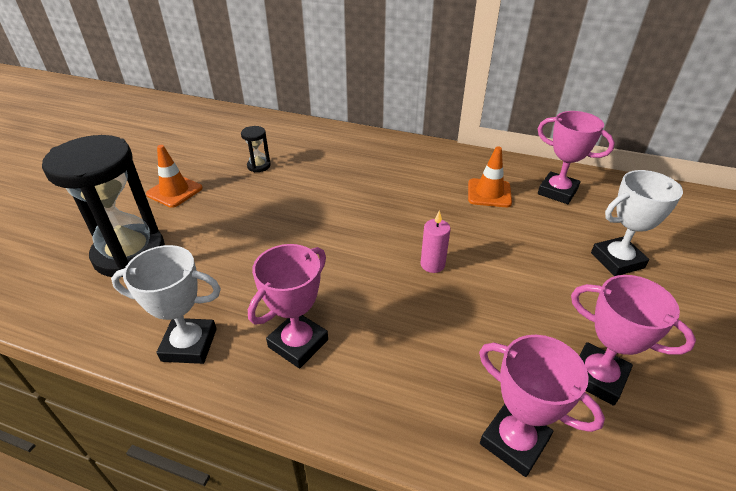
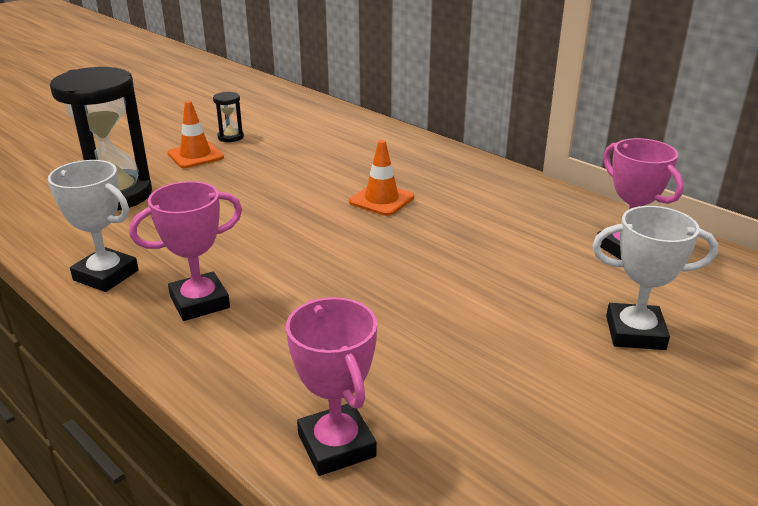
camera: 25 degrees right, 10 degrees down
(259, 166) = (294, 151): black hourglass -> black hourglass (230, 137)
(432, 264) = (397, 277): pink candle -> none
(489, 193) = (532, 230): orange traffic cone -> orange traffic cone (381, 200)
(597, 377) = (488, 427): pink trophy -> none

